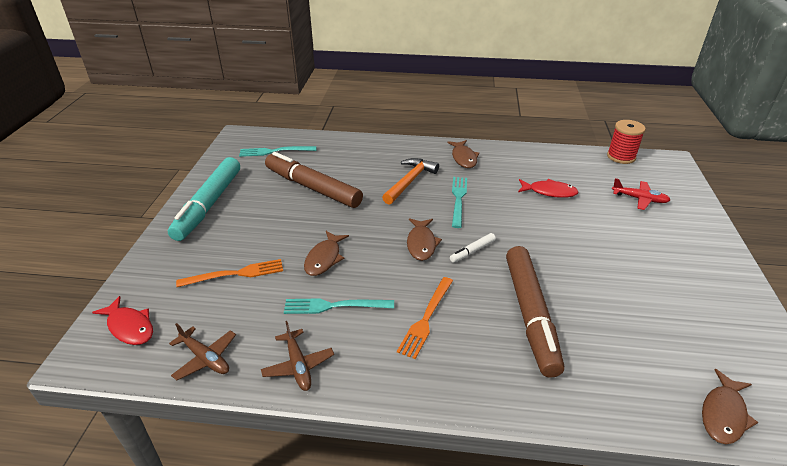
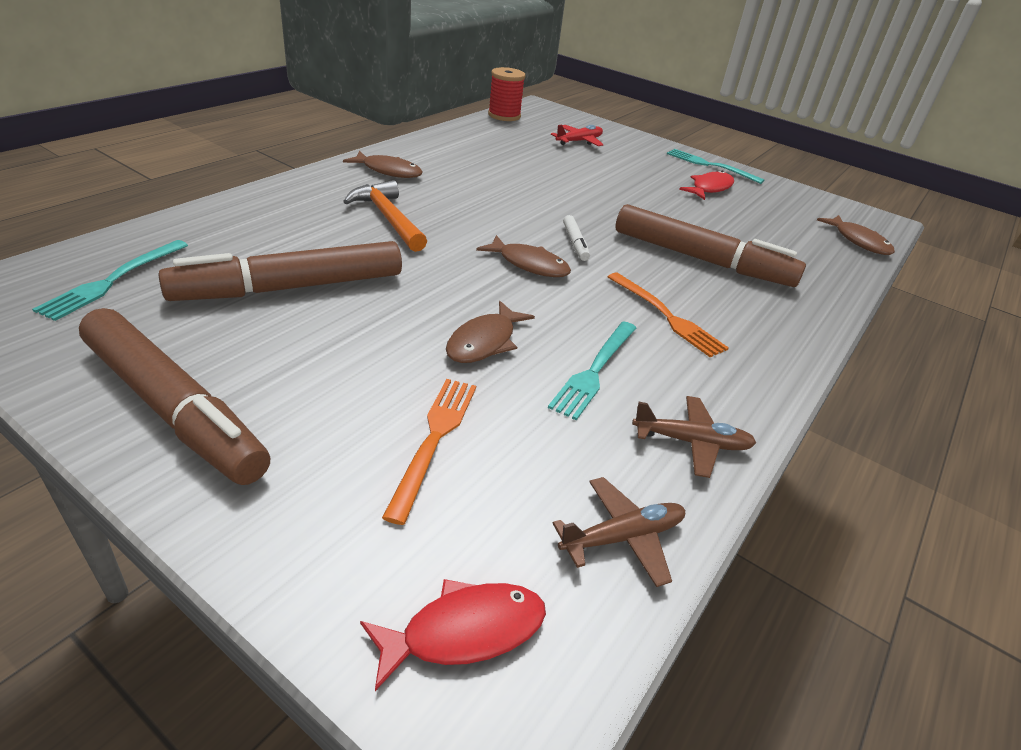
camera: 65 degrees left, 0 degrees up
(209, 205) = (173, 408): turquoise marker -> brown marker
(324, 258) = (484, 342): brown fish -> brown fish turned 75 degrees clockwise
(458, 199) = (469, 209): turquoise fork -> turquoise fork (710, 165)
(549, 192) = (519, 165): red fish -> red fish (709, 188)

